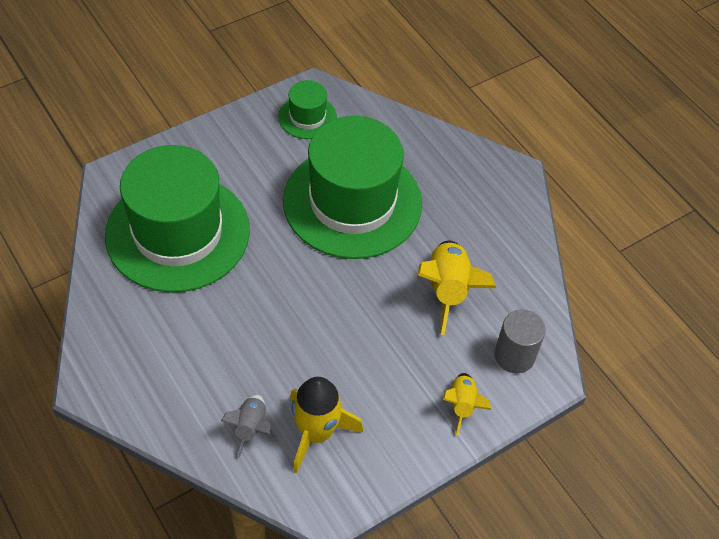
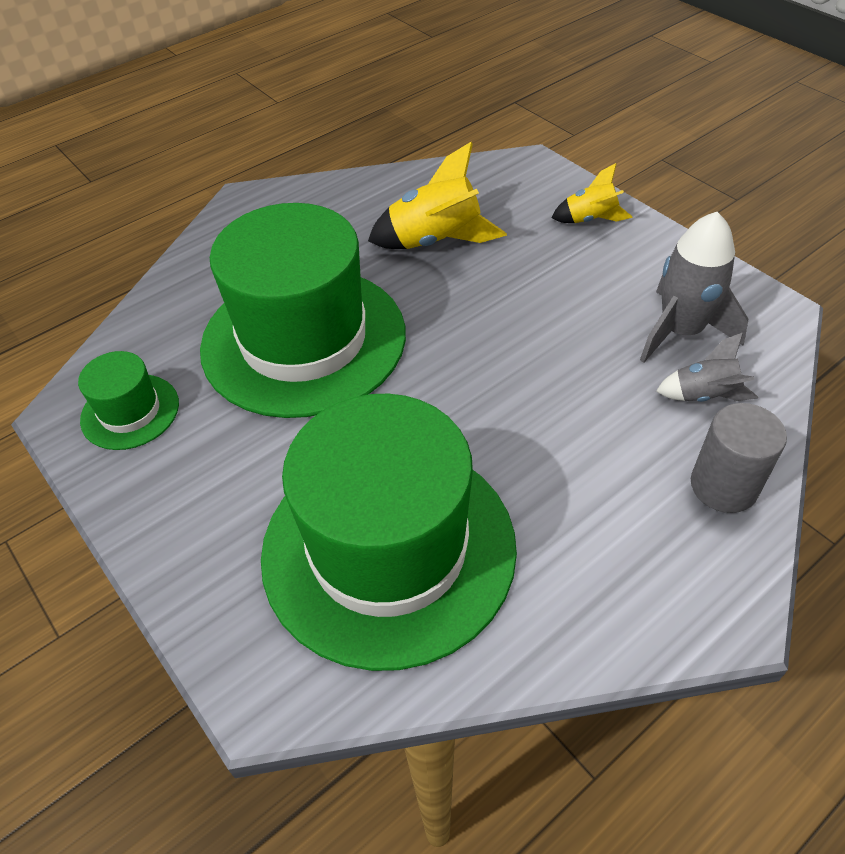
camera: 90 degrees left, 5 degrees down
(316, 433) = (680, 331): yellow rocket -> grey rocket
(514, 356) = (512, 187): grey cylinder -> grey cylinder (723, 486)

